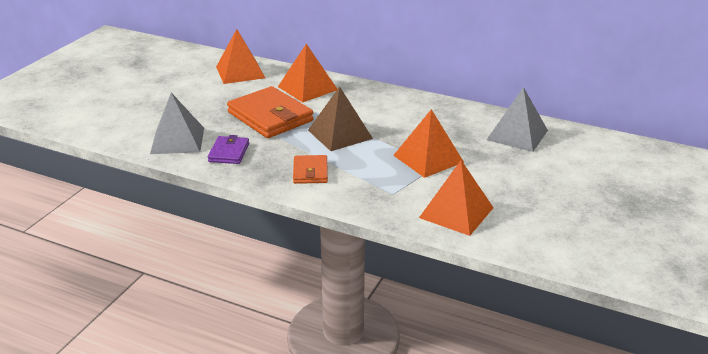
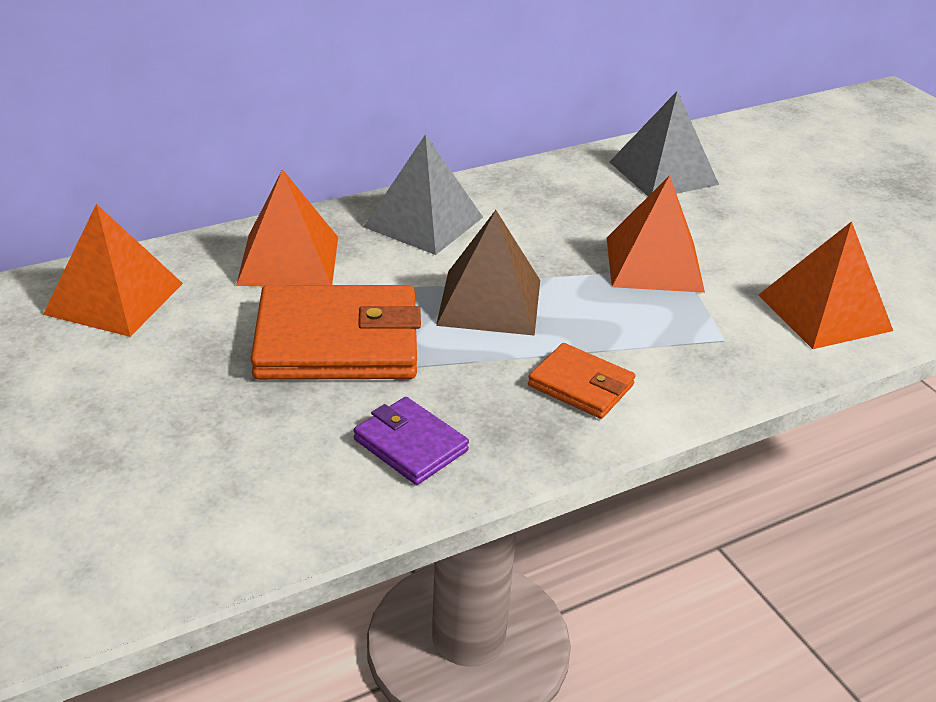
camera: 55 degrees left, 5 degrees up
(177, 140) = (281, 491): grey pyramid -> grey pyramid (424, 222)

